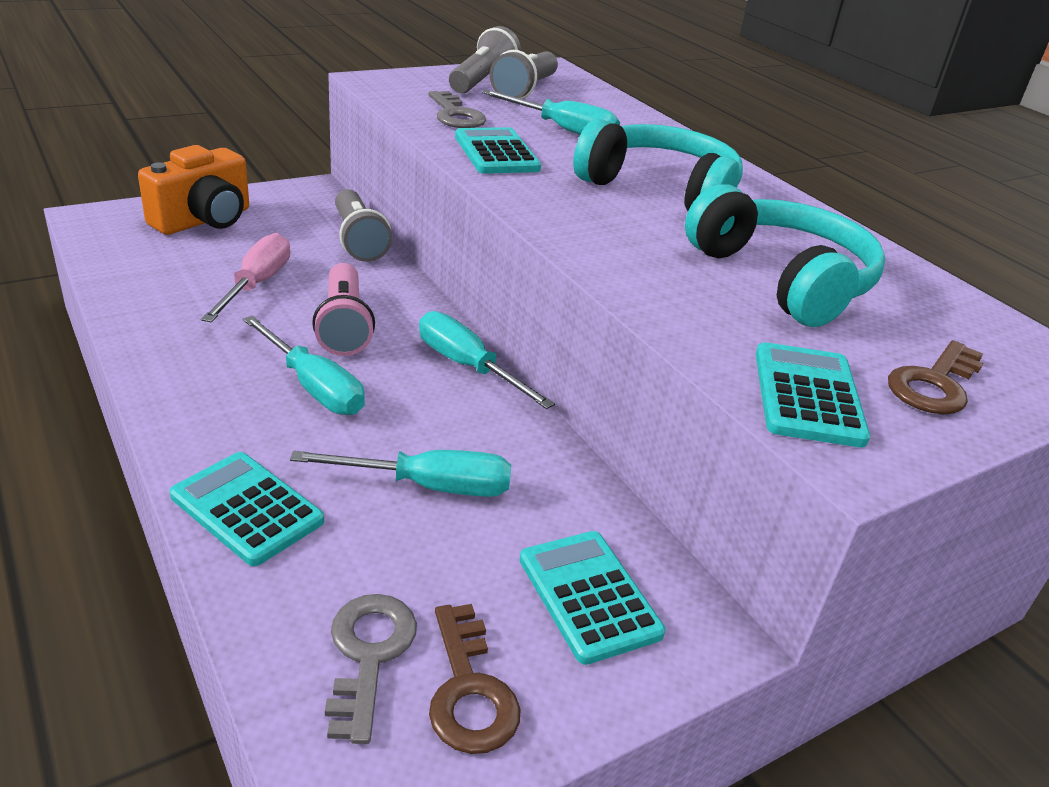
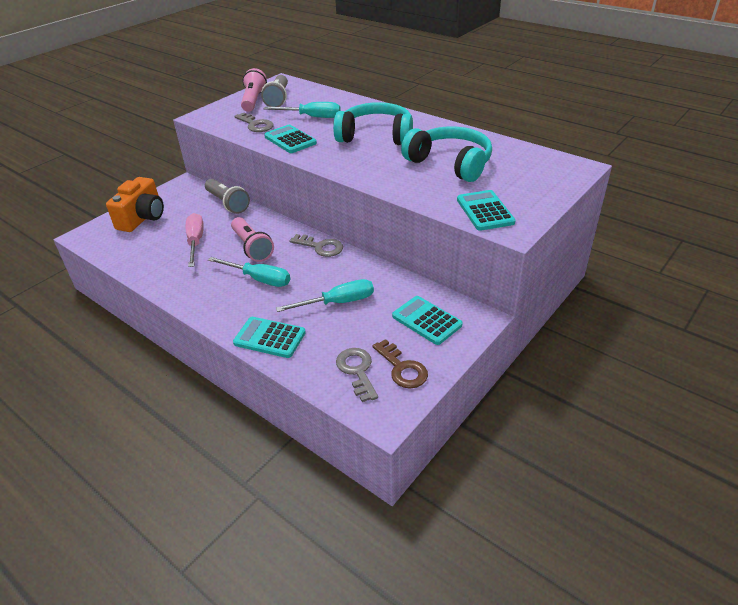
camera: 15 degrees left, 5 degrees up
(468, 366) = (321, 247): turquoise screwdriver -> grey key
(482, 81) = (253, 100): grey flashlight -> pink flashlight
(934, 384) = (529, 190): brown key -> none

